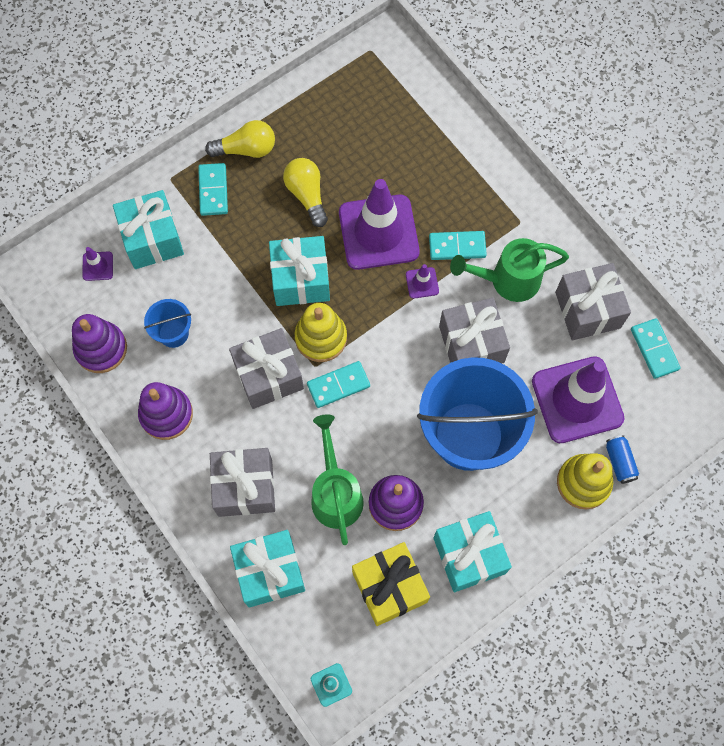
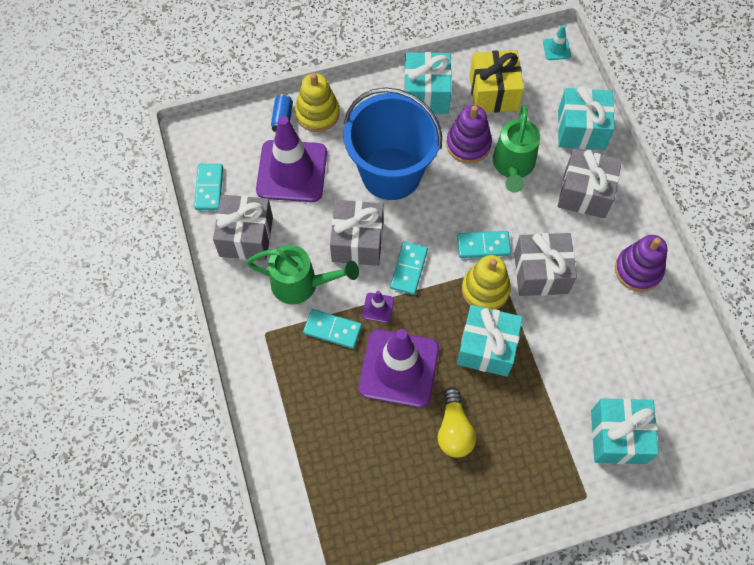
camera: 160 degrees left, 5 degrees down
(98, 266) = (677, 427): purple traffic cone -> none
(101, 349) = (686, 346): purple stacking toy -> none
(173, 333) = (617, 338): blue bucket -> none
(213, 190) = (545, 468): turquoise domino -> turquoise domino (408, 269)
(246, 149) = (500, 503): yellow light bulb -> none

